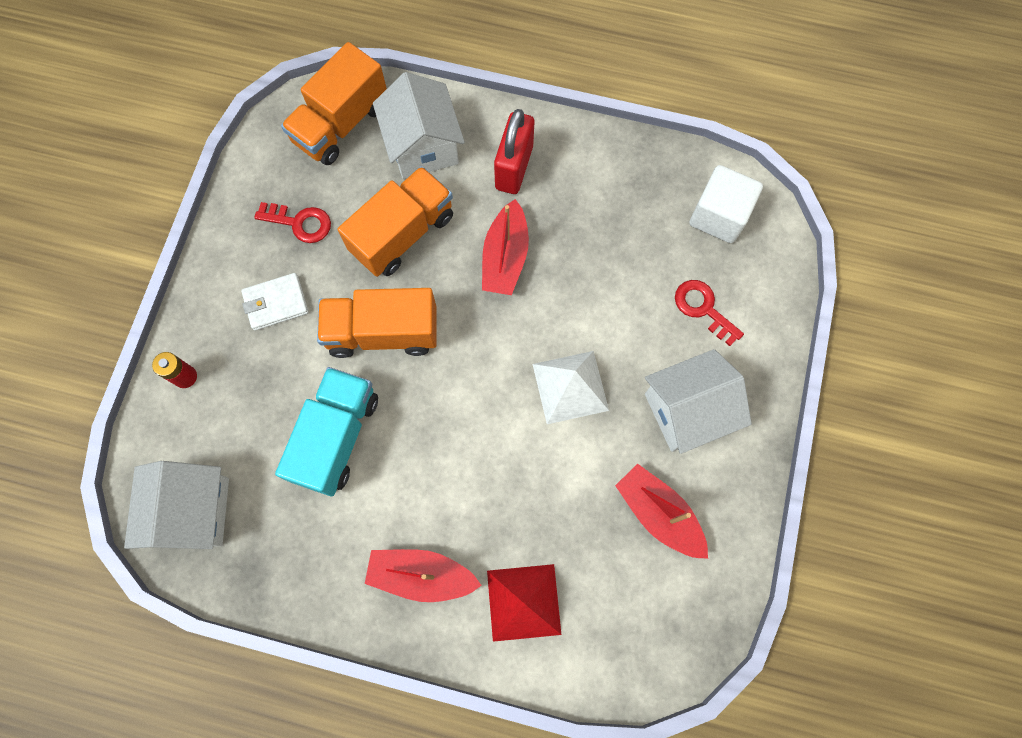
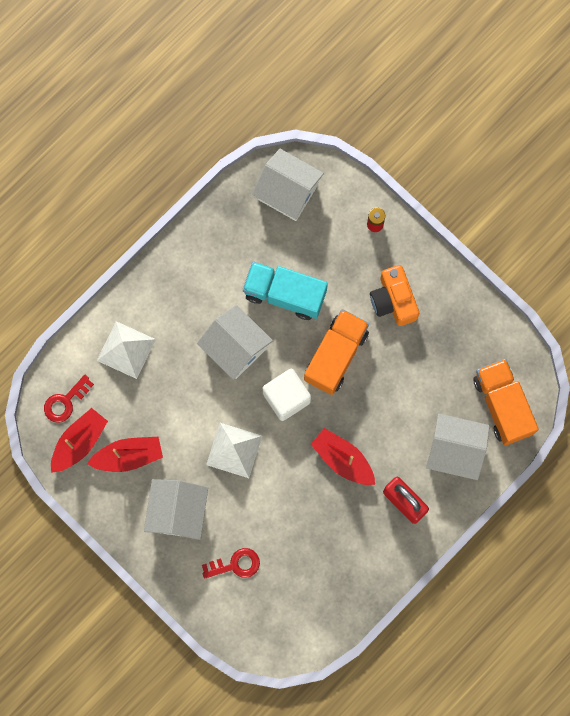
camera: 120 degrees right, 5 degrees up
(276, 303) = (393, 300): white wallet -> orange camera
(300, 223) = (442, 342): red key -> red key (65, 402)
(336, 437) = (285, 294): turquoise truck -> turquoise truck turned 150 degrees clockwise
(402, 233) = (397, 403): orange truck -> none
(421, 575) = (175, 301): red boat -> red boat (79, 442)
(440, 459) = (235, 348): none -> white house
(523, 602) = (126, 349): red pyramid -> white pyramid
(718, 216) = (291, 617): white cube -> white cube (286, 397)

